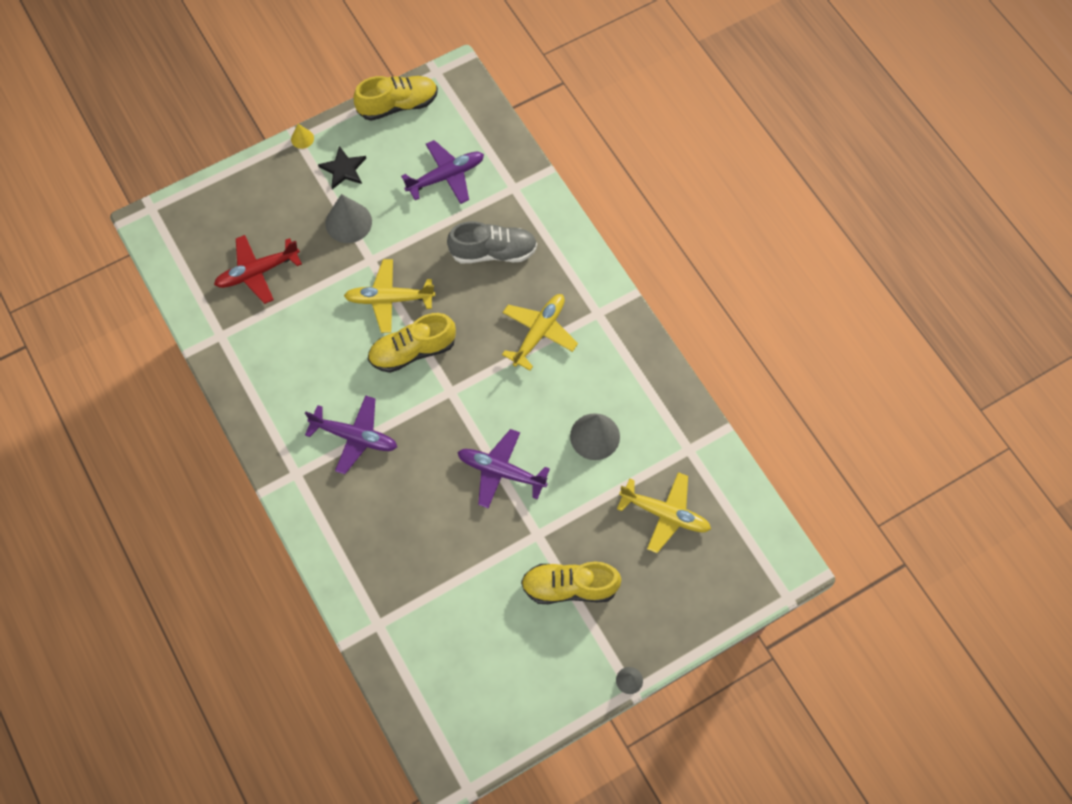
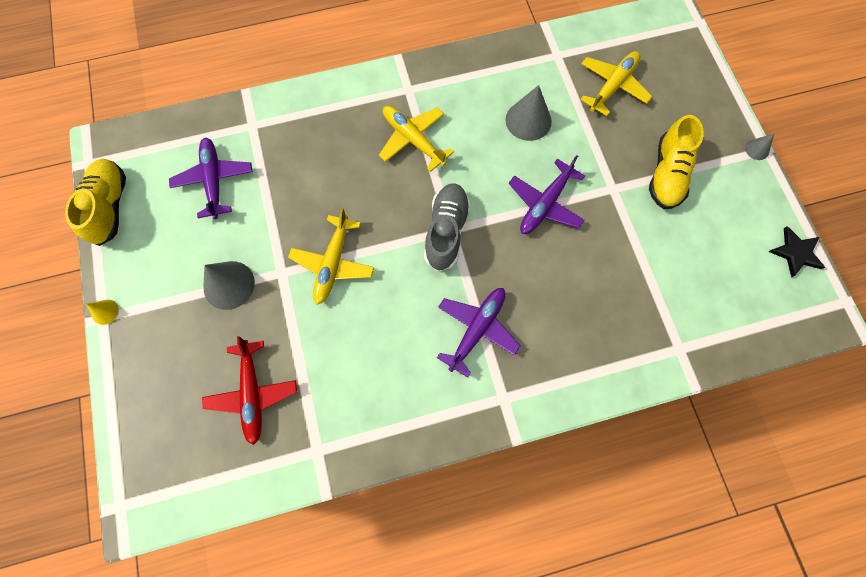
camera: 75 degrees left, 5 degrees up
(343, 169) = (162, 276): black star -> black star (796, 252)
(412, 351) = (398, 254): yellow shoe -> none
(493, 252) = (314, 158): grey shoe -> grey shoe (446, 231)

